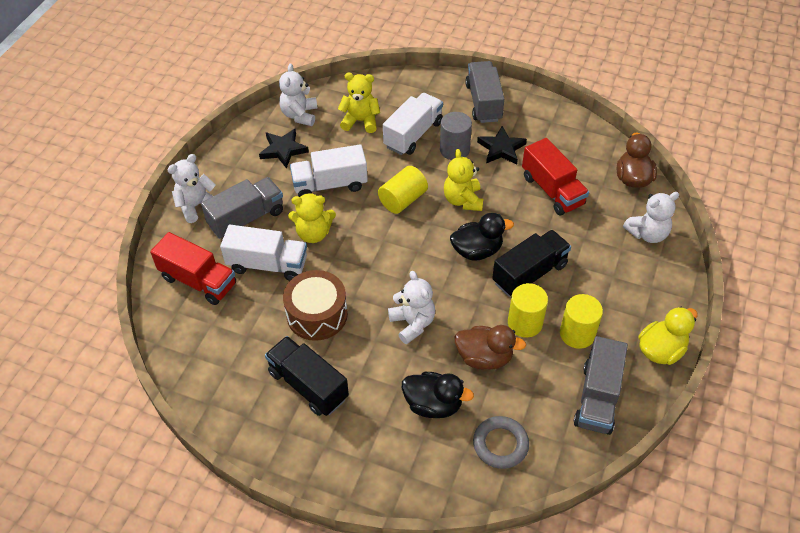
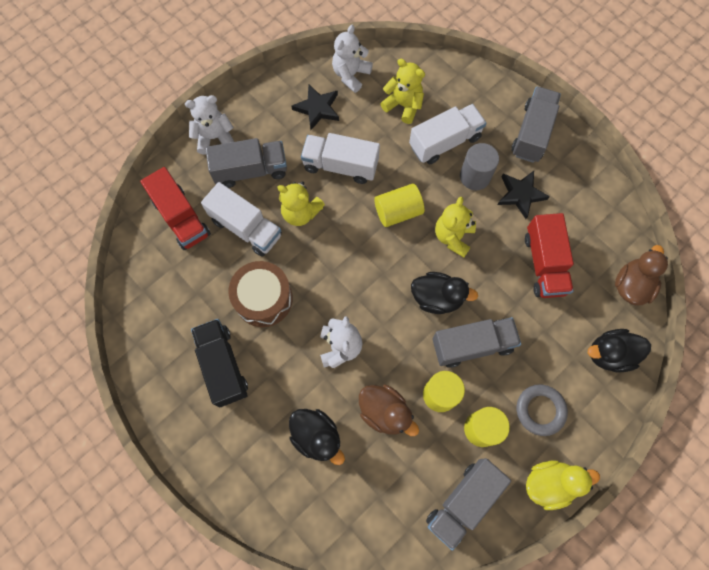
camera: 25 degrees right, 20 degrees up
(500, 444) = (353, 504): grey ring -> grey ring (540, 410)
(529, 274) = (472, 345): black truck -> grey truck
(647, 234) = (609, 354): white teddy bear -> black duck

